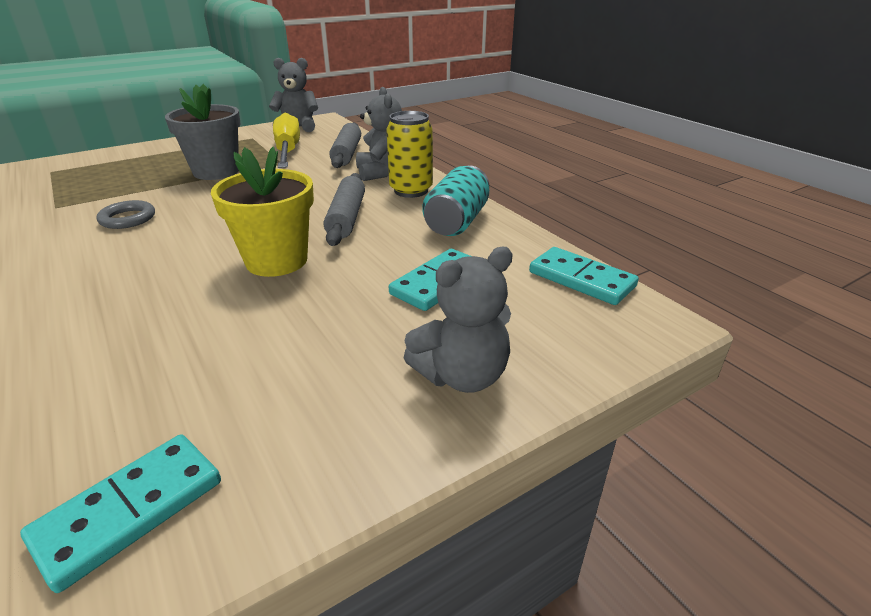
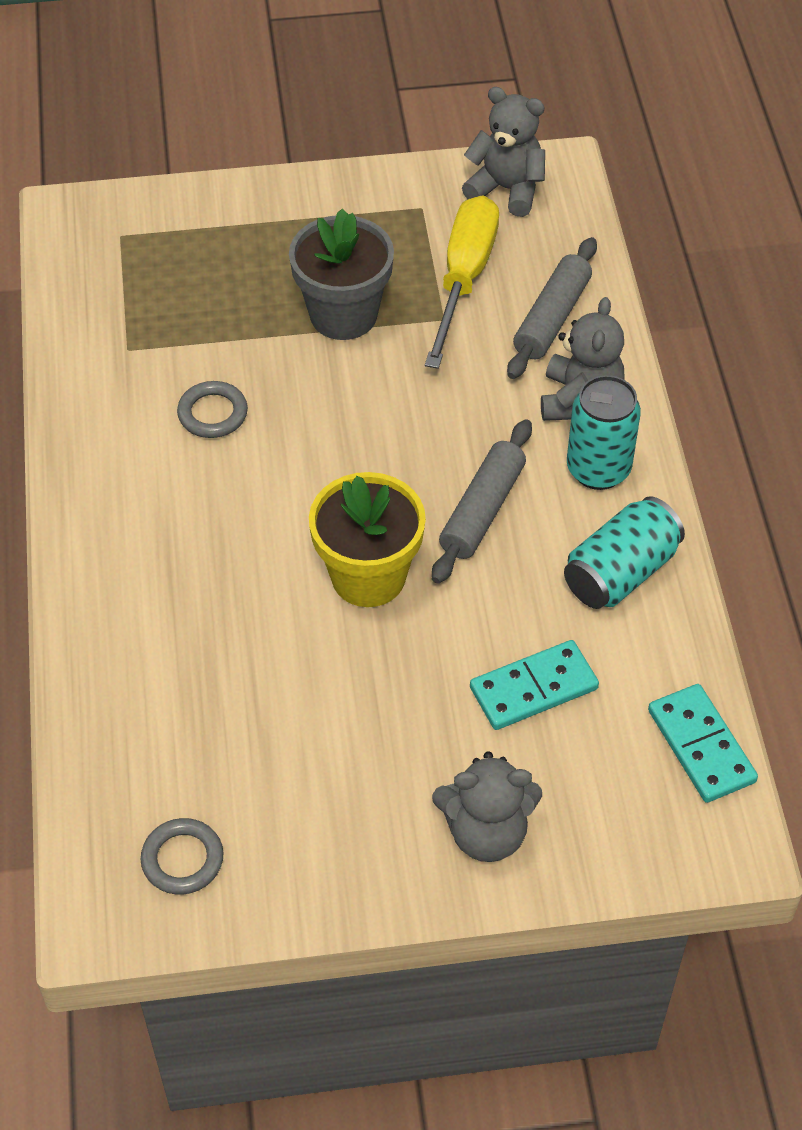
camera: 25 degrees right, 20 degrees up
(130, 511) = (182, 859): turquoise domino -> grey ring
(411, 190) = (598, 469): yellow can -> turquoise can

